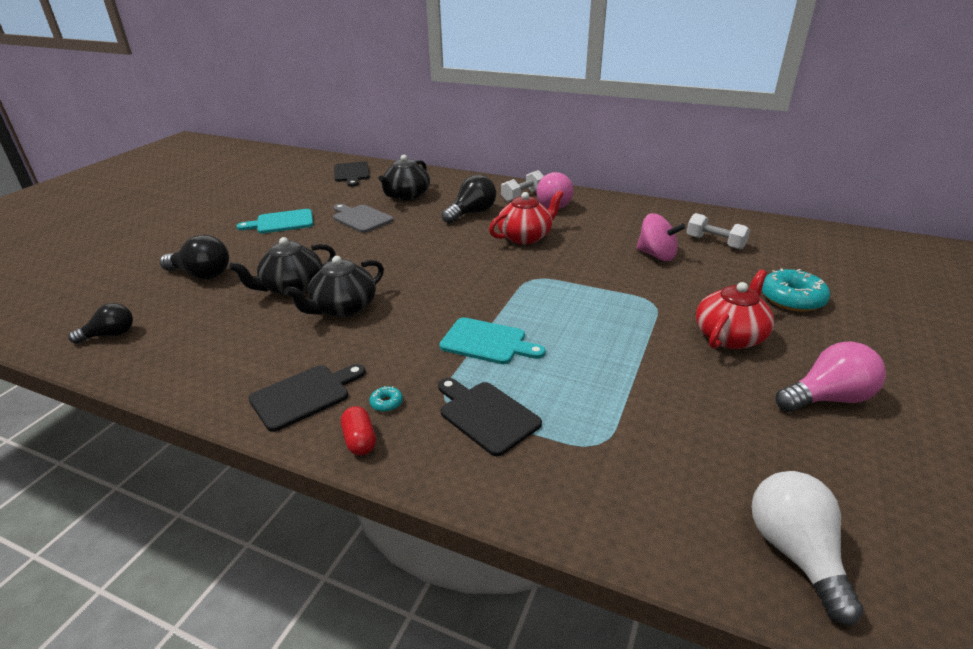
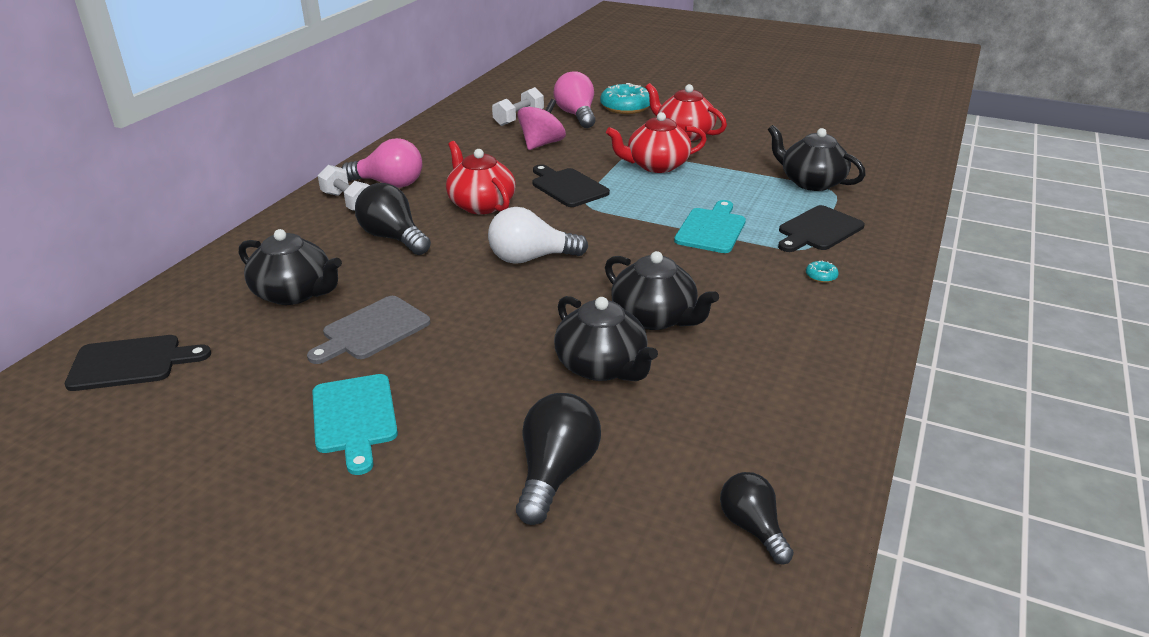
camera: 90 degrees left, 0 degrees up
(304, 395) = (827, 323): black cutting board -> black cutting board (567, 187)
(360, 440) = (875, 285): red capsule -> none
(618, 427) = (811, 182): none -> black teapot
(629, 315) = (656, 165): none -> red teapot
(795, 553) = (895, 148): white light bulb -> white light bulb (530, 258)
(827, 398) = (754, 118): pink light bulb -> pink light bulb (576, 115)

